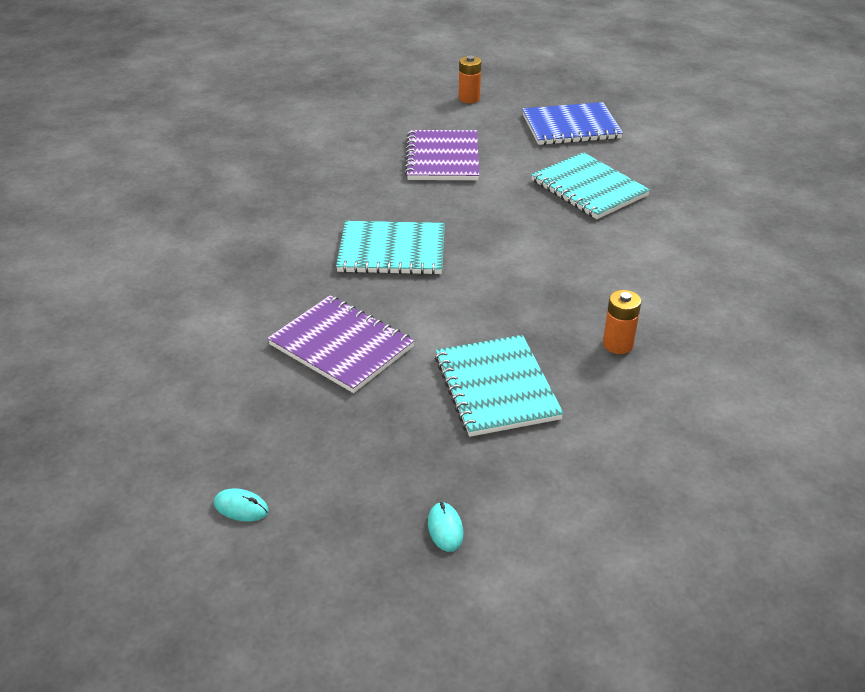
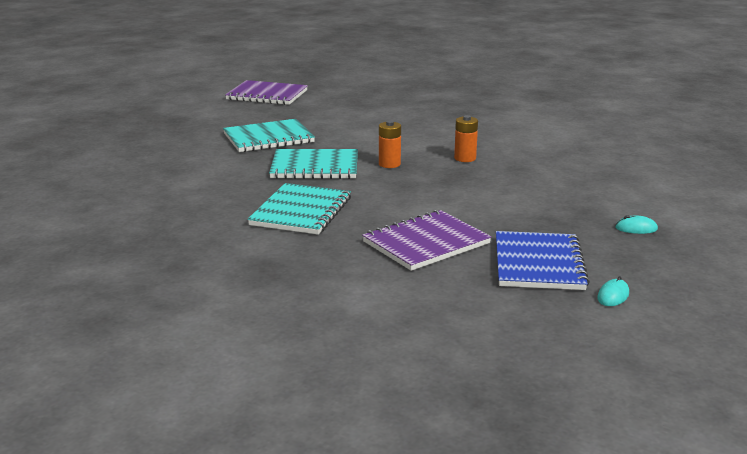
camera: 75 degrees left, 15 degrees down
(442, 158) = (167, 177): purple notebook -> purple notebook (267, 95)
(469, 98) = (71, 155): orange battery -> orange battery (389, 164)
(496, 387) = (498, 197): turquoise notebook -> turquoise notebook (315, 167)
(571, 127) = (170, 130): blue notebook -> blue notebook (538, 263)

